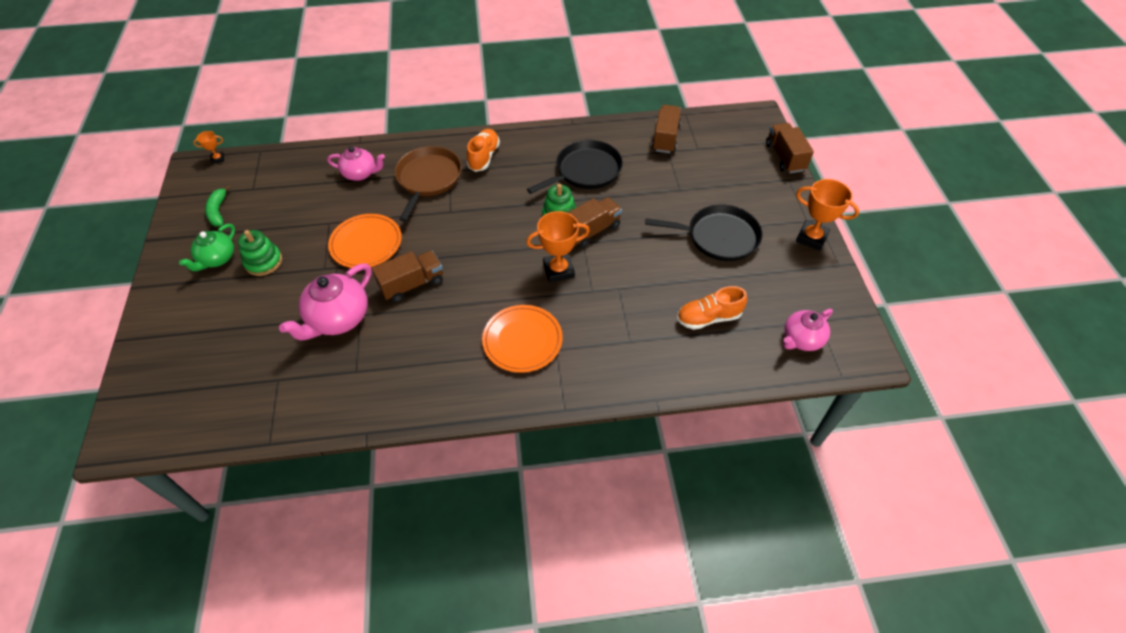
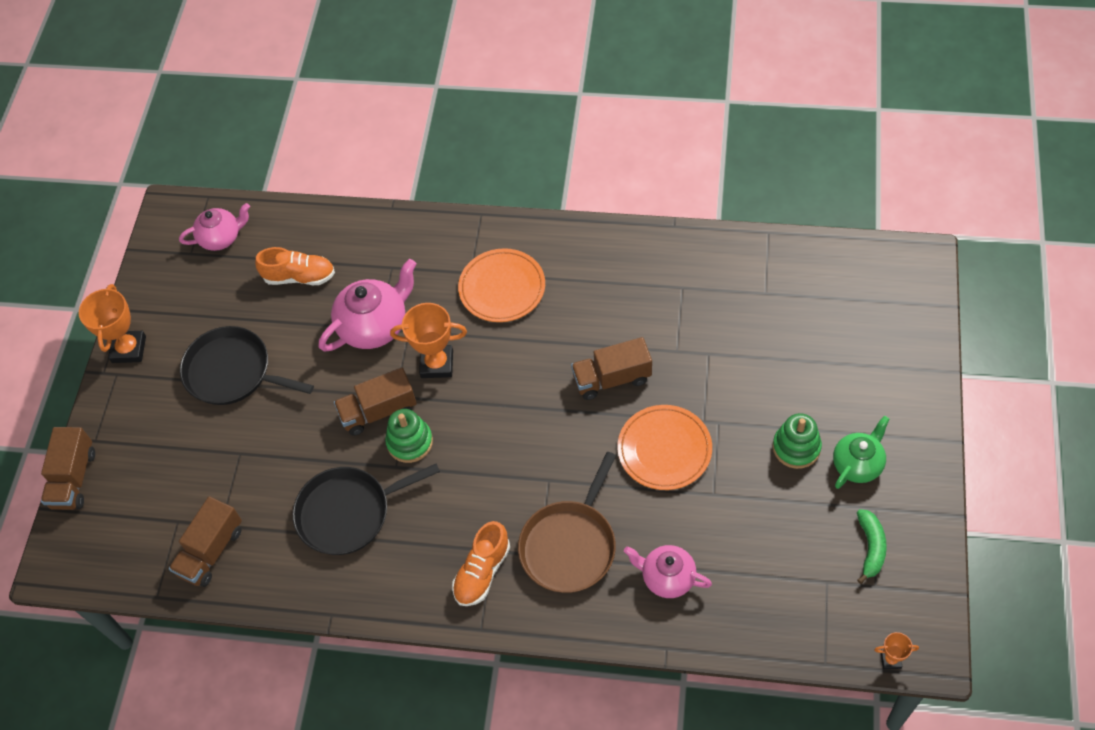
camera: 160 degrees left, 5 degrees up
(338, 318) = (700, 351): pink teapot -> pink teapot (374, 326)
(811, 238) = (129, 349): orange trophy -> orange trophy turned 45 degrees clockwise

